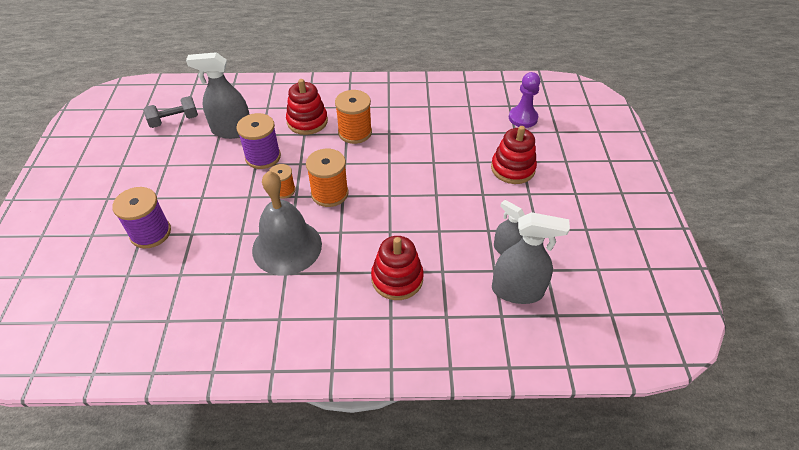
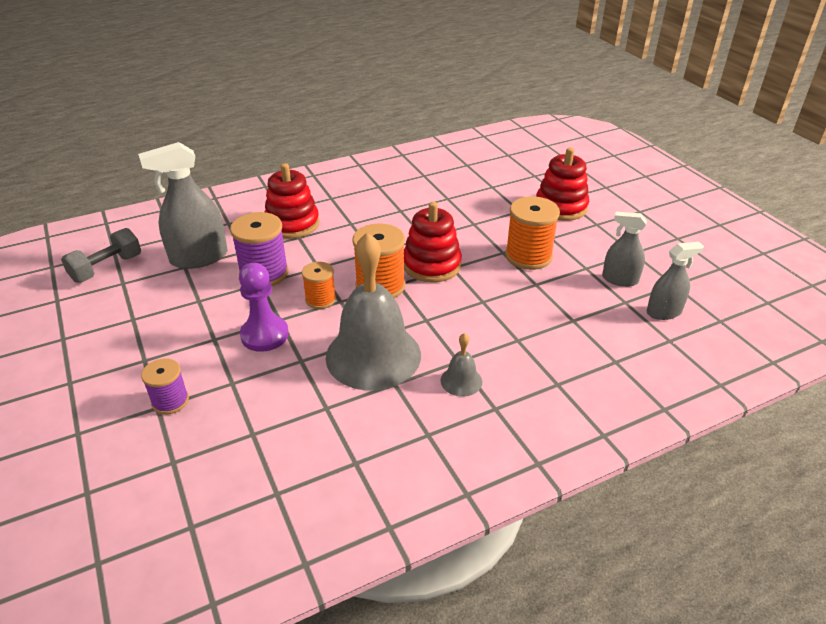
camera: 25 degrees left, 10 degrees down
(150, 233) = (170, 401): purple spool -> purple spool, size x0.60
(328, 288) = (461, 381): none -> grey bell
(355, 132) = (360, 220): orange spool -> orange spool (528, 256)
(397, 278) = (531, 344): red stacking toy -> red stacking toy (431, 265)
(517, 290) = (664, 312): grey spray bottle -> grey spray bottle, size x0.60
(523, 118) = (531, 162): purple pawn -> purple pawn (264, 335)

